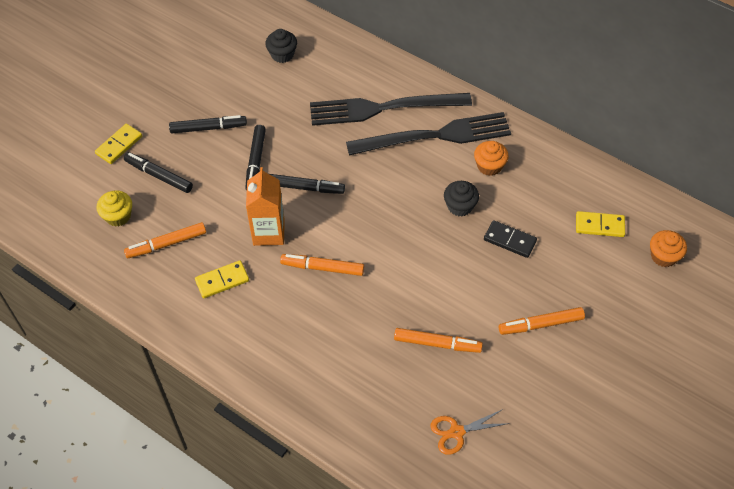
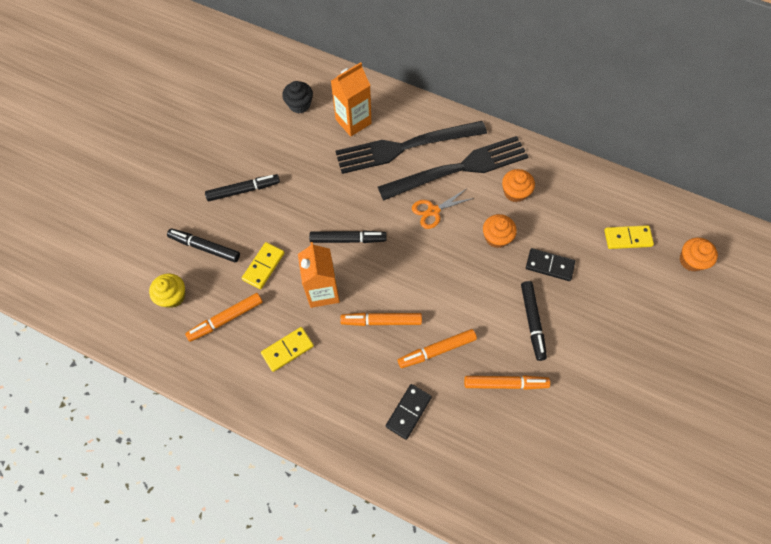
camera: 10 degrees left, 10 degrees up
(119, 145) = (160, 220): yellow domino -> yellow domino (263, 266)
(256, 161) = (296, 219): black marker -> black marker (532, 322)
(332, 355) = (408, 412): none -> black domino
(334, 77) = (353, 121): none -> orange carton
(457, 432) = (543, 474): orange scissors -> orange scissors (433, 211)
(460, 206) = (496, 237): black cupcake -> orange cupcake
(541, 324) = (596, 348): orange marker -> orange marker (437, 350)

